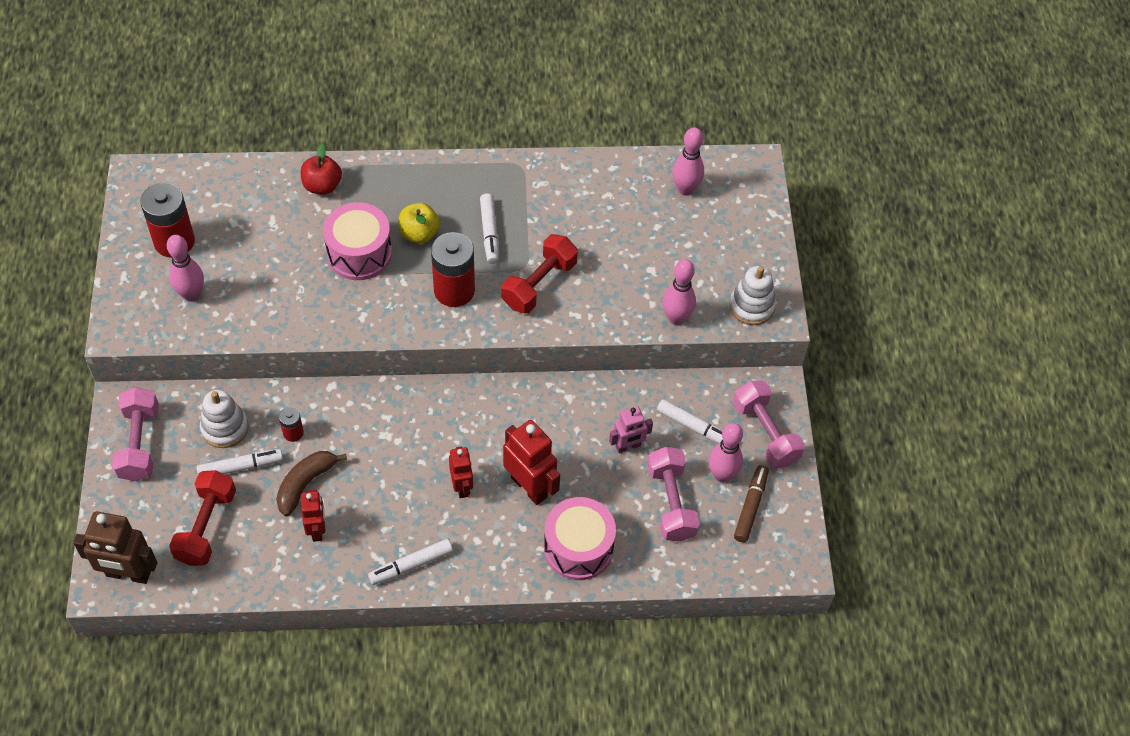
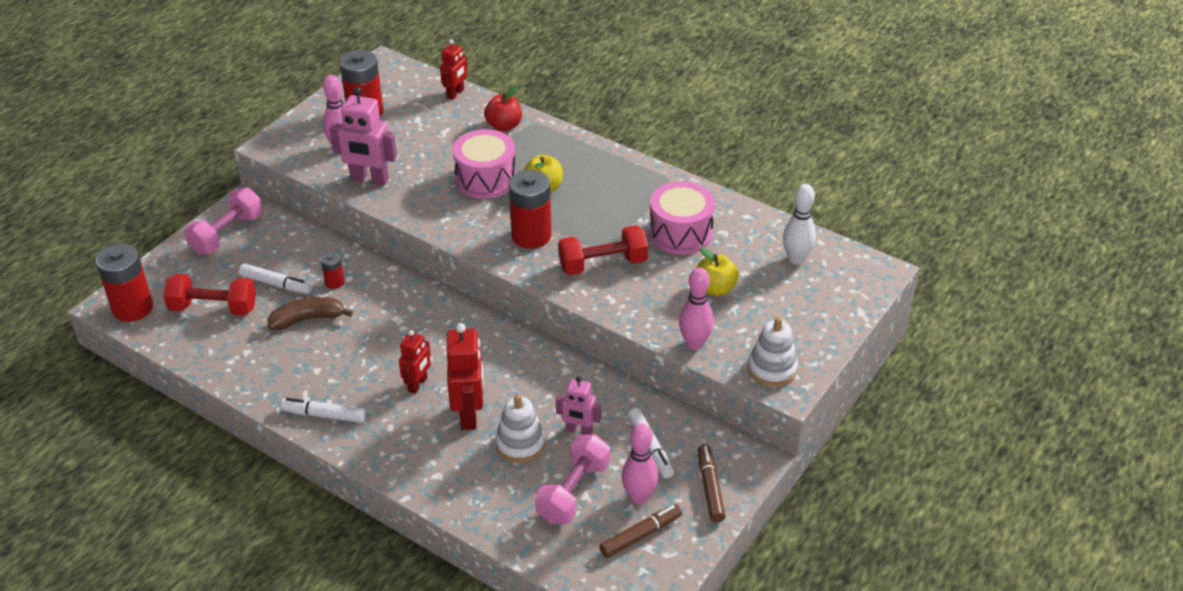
camera: 40 degrees right, 15 degrees down
(128, 574) = (133, 308): brown robot -> red battery
(206, 526) = (213, 308): red dumbbell -> red dumbbell turned 45 degrees clockwise
(225, 428) = (292, 254): white stacking toy -> white stacking toy (520, 444)
(253, 314) = (369, 180): none -> pink robot
(317, 530) = (284, 353): red robot -> red robot (455, 93)
(489, 232) = (599, 212): white marker -> none
(578, 548) = (463, 479): pink drum -> pink drum (680, 233)
(648, 255) = (715, 289): none -> yellow apple
(685, 189) = (796, 259): pink bowling pin -> white bowling pin
(765, 433) = (710, 488): pink dumbbell -> brown marker

